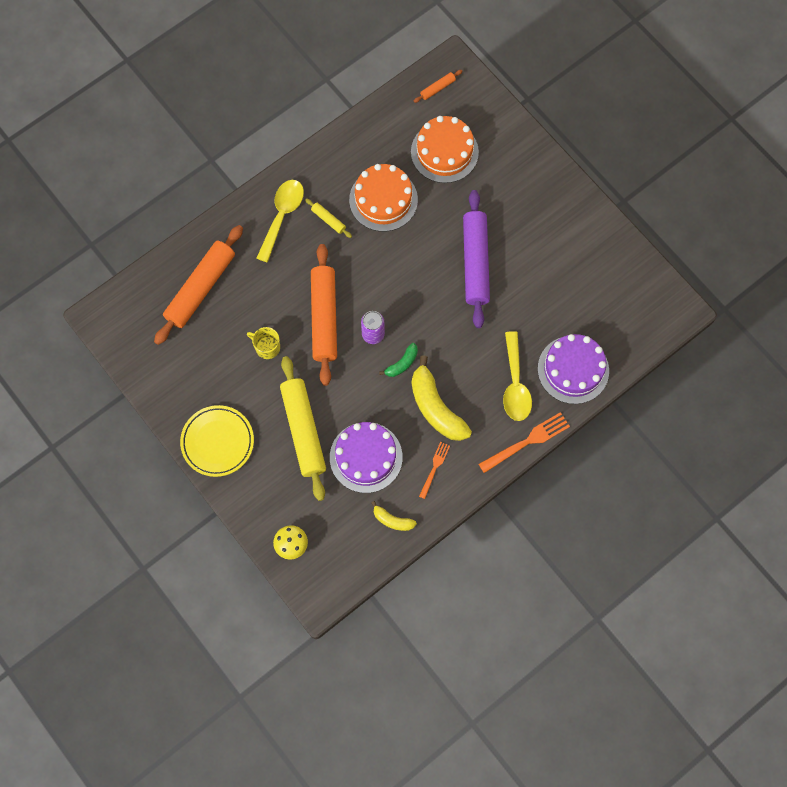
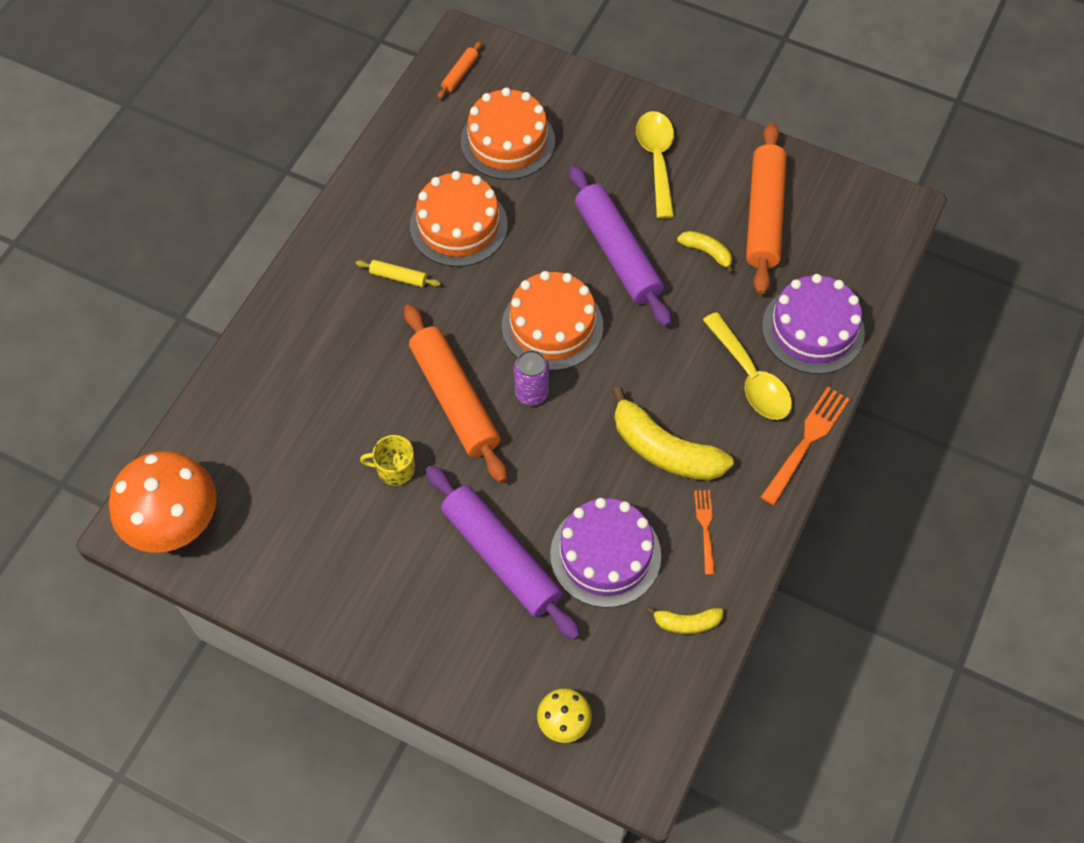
camera: 25 degrees left, 10 degrees down
(124, 322) = (173, 520): none -> orange mushroom
(200, 288) = (263, 431): orange rolling pin -> orange rolling pin (763, 215)
(217, 442) = (386, 625): yellow plate -> none
(282, 216) = (333, 296): yellow spoon -> yellow spoon (657, 160)
(303, 430) = (501, 557): yellow rolling pin -> purple rolling pin
(402, 364) = (589, 414): green banana -> none
(408, 295) = (552, 326): none -> orange cake
(533, 287) = (707, 252): none -> yellow banana

